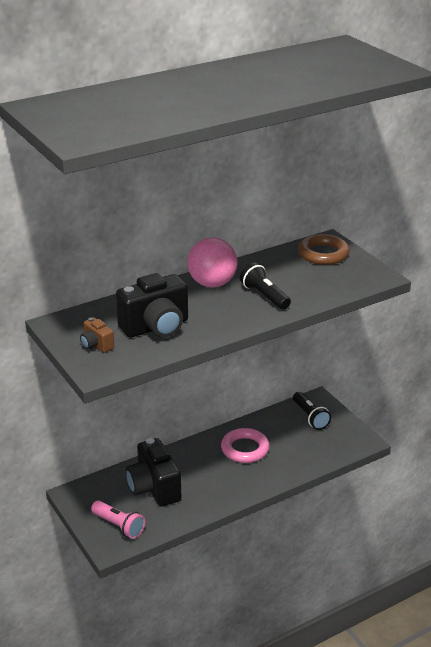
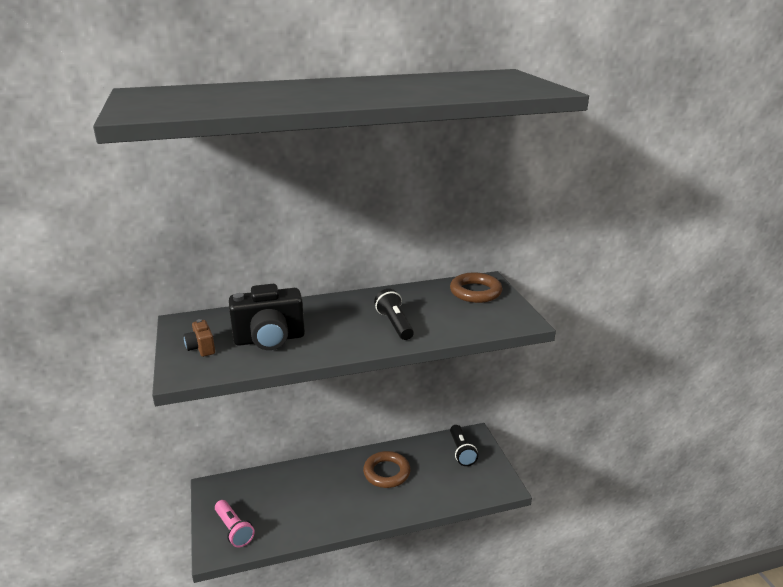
camera: 15 degrees right, 5 degrees down
(154, 488) = (285, 496): black camera -> none
(212, 283) = (351, 305): pink ball -> none
(245, 449) = (386, 472): pink ring -> brown ring

